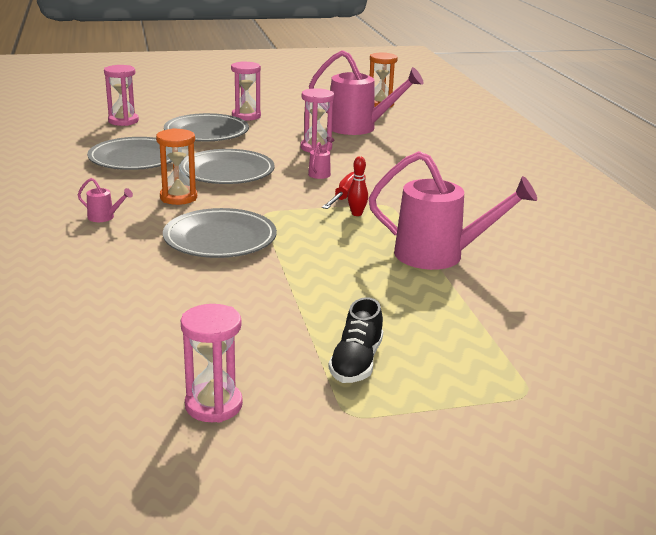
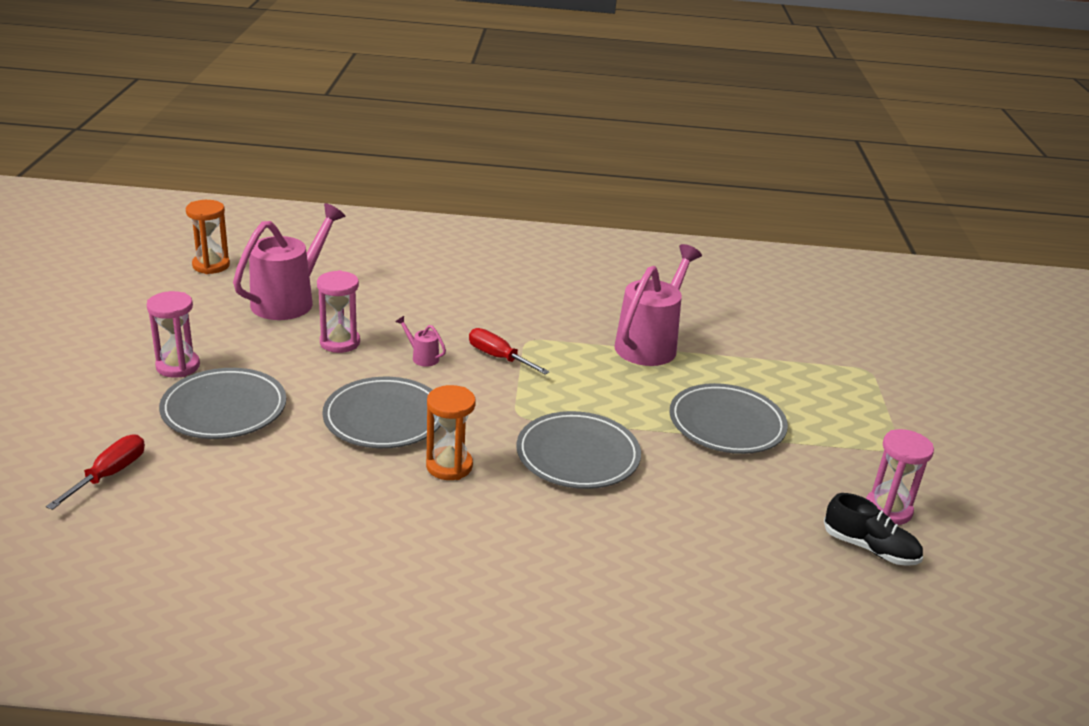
camera: 75 degrees left, 5 degrees up
(104, 217) = (487, 530): pink watering can -> none
(123, 121) = (109, 474): pink hourglass -> red screwdriver
(135, 159) = (291, 483): grey plate -> grey plate (726, 424)
(356, 214) = (544, 362): red bowling pin -> none
(356, 362) = (826, 429): black shoe -> black shoe (870, 548)

